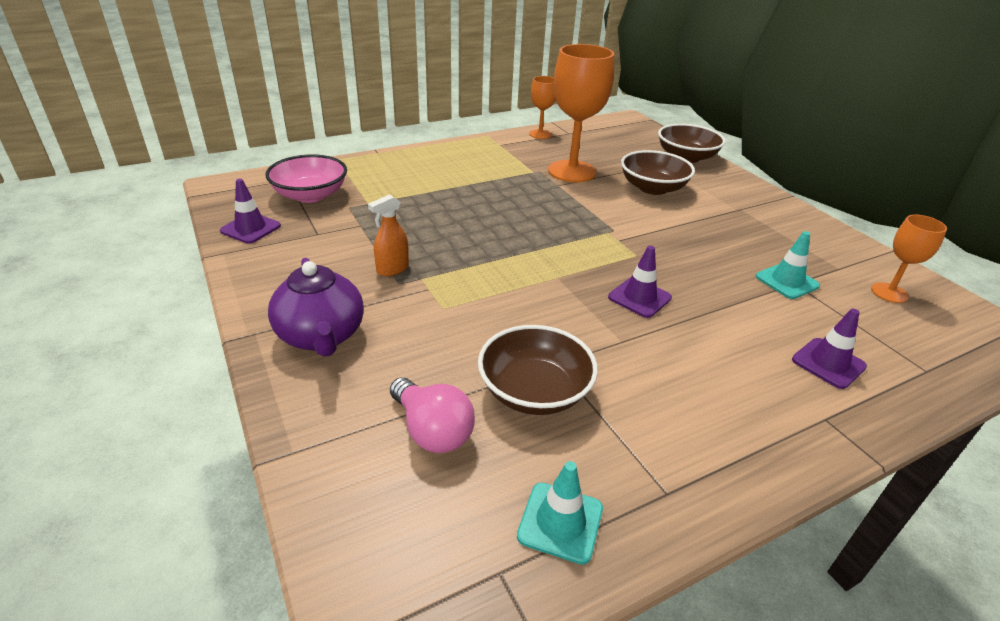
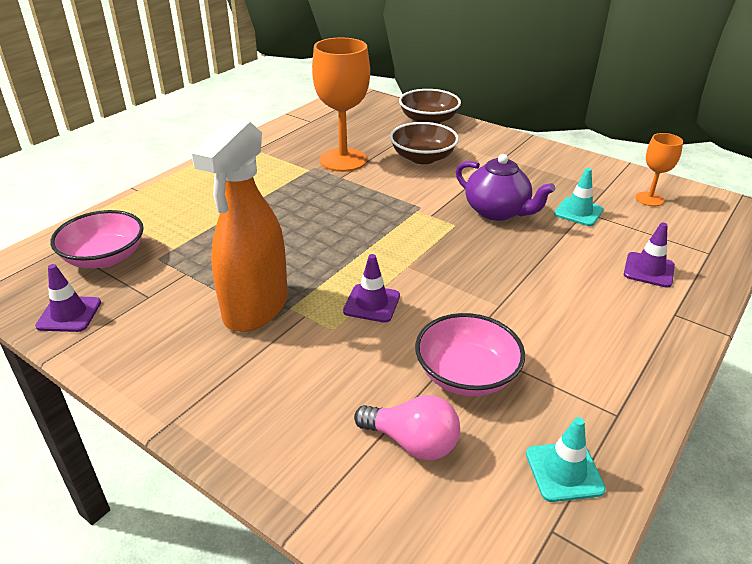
camera: 25 degrees left, 0 degrees up
(321, 336) = (243, 398): purple teapot -> purple teapot (497, 212)
(392, 269) = (255, 308): orange spray bottle -> orange spray bottle, size x2.36
(534, 391) = (466, 375): brown bowl -> pink bowl
(540, 134) = (285, 129): orange goblet -> none
(639, 297) = (485, 262): purple traffic cone -> purple traffic cone (372, 303)

